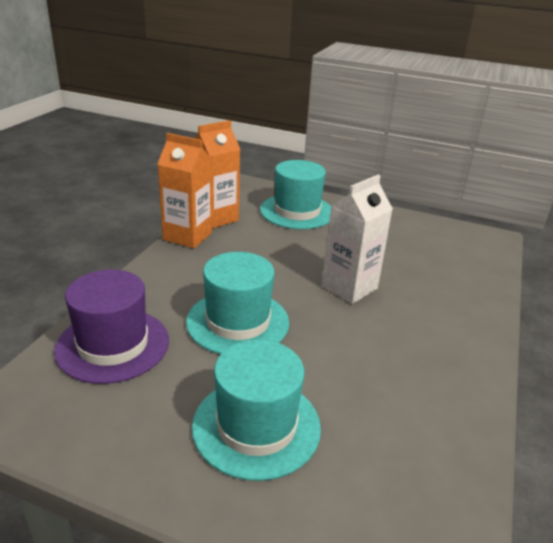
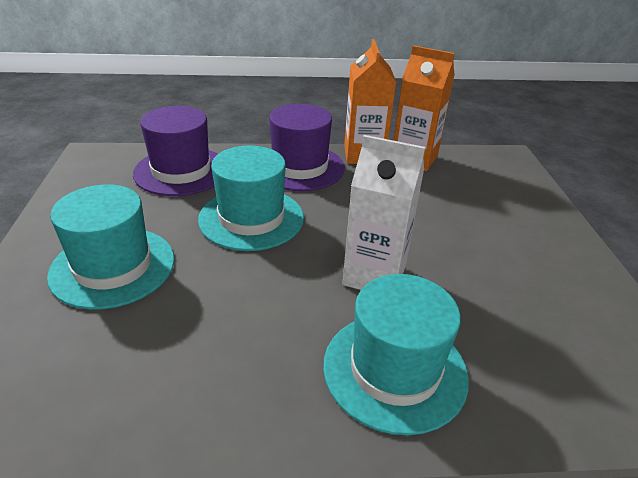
camera: 65 degrees right, 5 degrees up
(176, 273) = (299, 167): none -> purple hat
(297, 211) = (495, 201): turquoise hat -> turquoise hat (394, 370)

